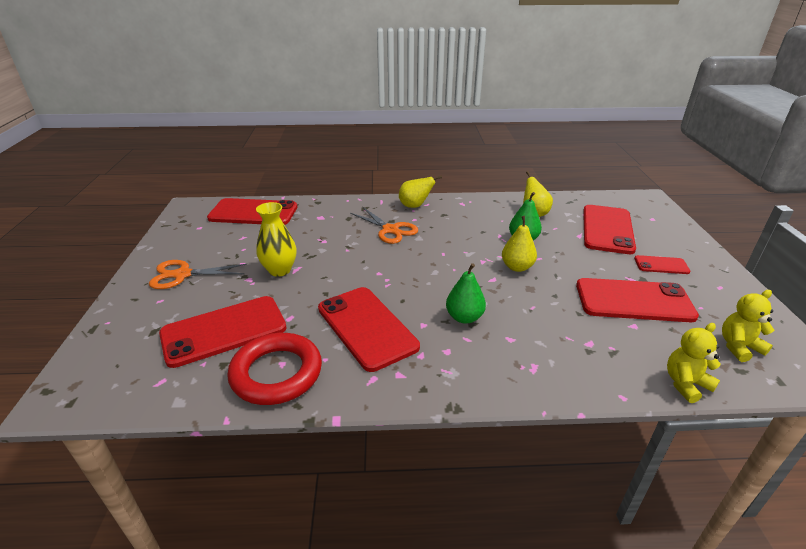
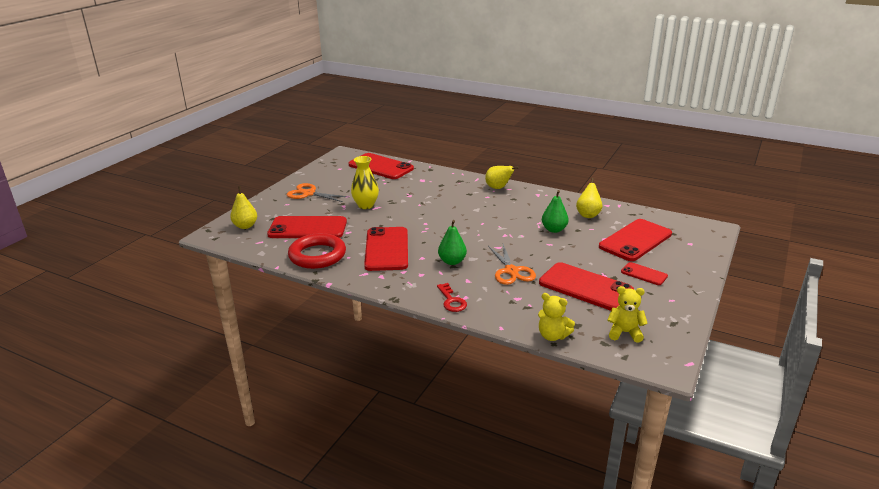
camera: 30 degrees right, 5 degrees down
(390, 230) = (462, 199): orange scissors -> orange scissors (511, 271)
(517, 267) = (525, 245): yellow pear -> yellow pear (245, 226)
(525, 379) = (451, 301): none -> red key
(685, 384) = (552, 336): yellow teddy bear -> yellow teddy bear turned 150 degrees counterclockwise

